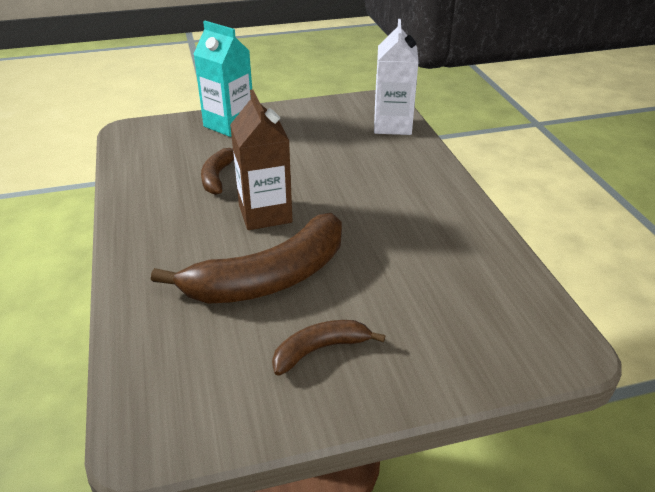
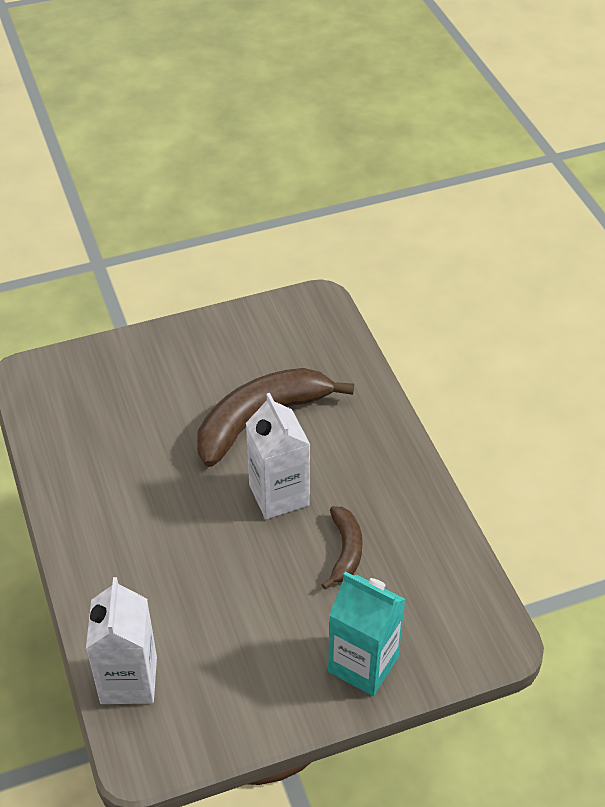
camera: 175 degrees right, 10 degrees up
(265, 214) = (279, 495): brown carton -> white carton
(320, 350) = (212, 361): brown banana -> none

